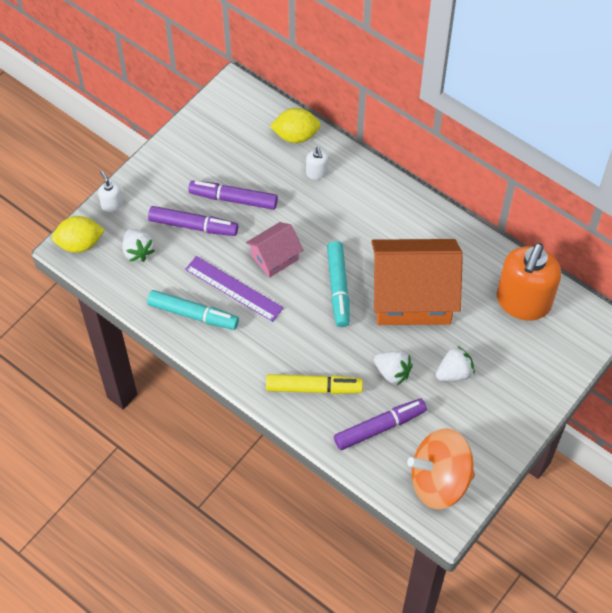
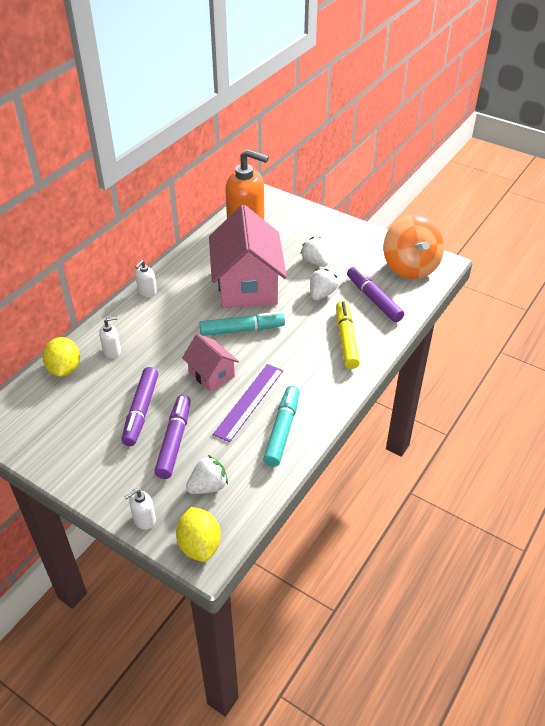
camera: 95 degrees left, 15 degrees down
(407, 200) = (147, 292): none -> white soap dispenser
(412, 297) = (247, 286): orange house -> pink house

